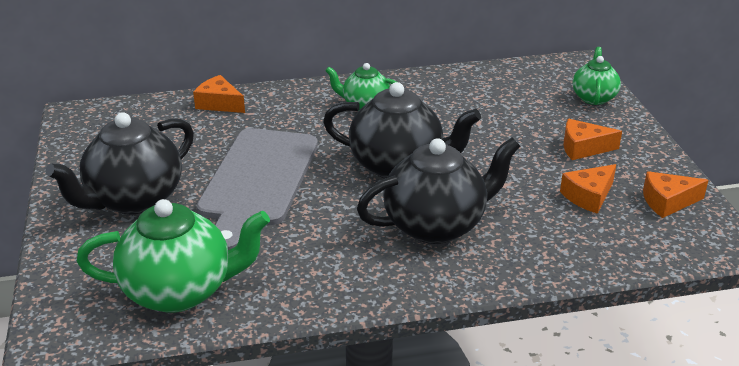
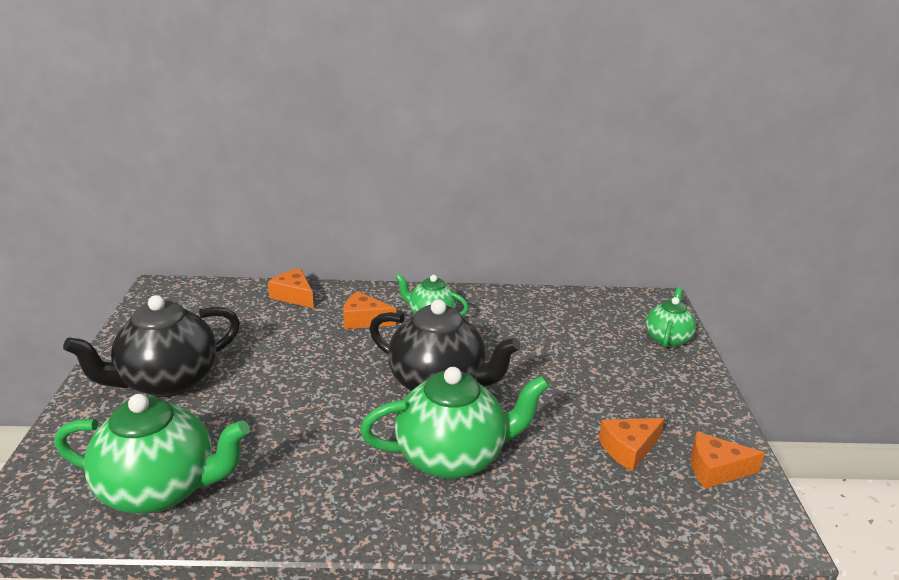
camera: 10 degrees right, 5 degrees down
(257, 181) = (292, 380): grey cutting board -> none
(436, 225) = (452, 457): black teapot -> green teapot
(583, 148) = (639, 393): orange cheese -> orange cheese (364, 320)

